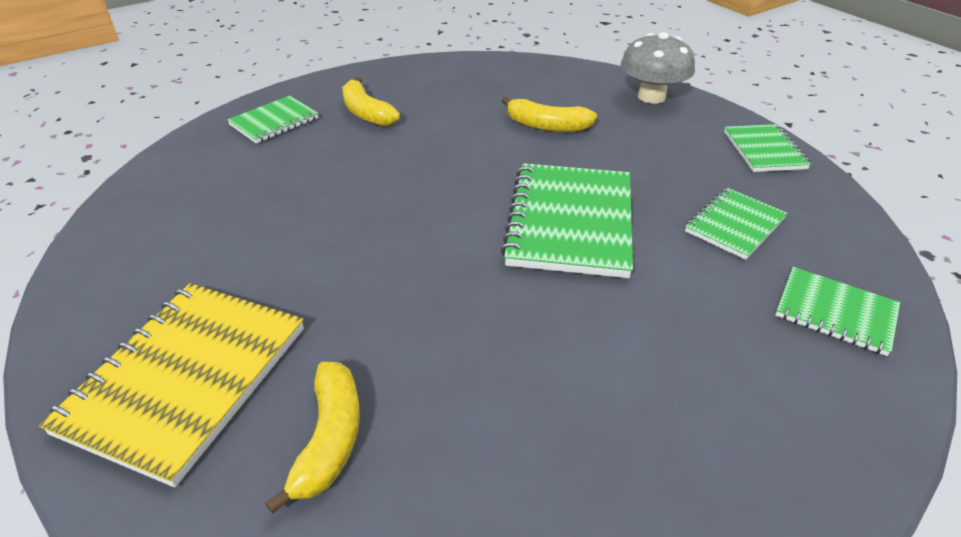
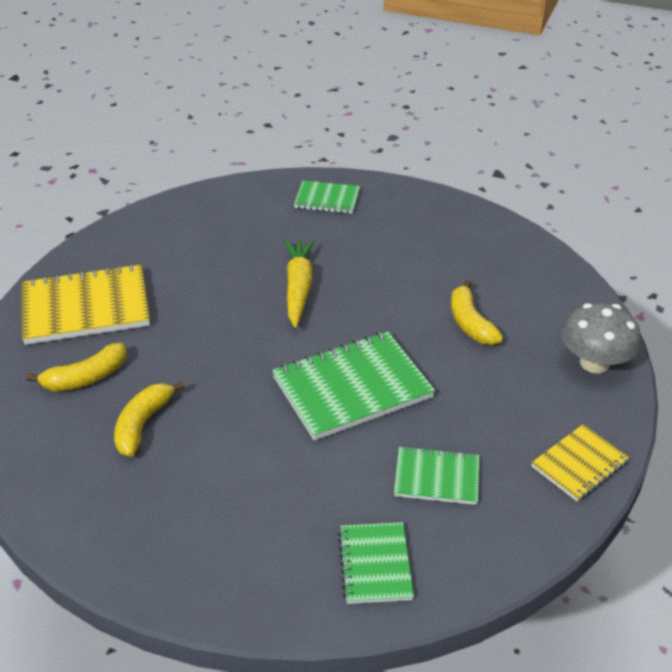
camera: 55 degrees right, 0 degrees up
(366, 113) = (384, 230): yellow banana -> yellow banana (143, 424)
(382, 192) = (298, 288): none -> yellow carrot
(764, 150) = (579, 464): green notebook -> yellow notebook

